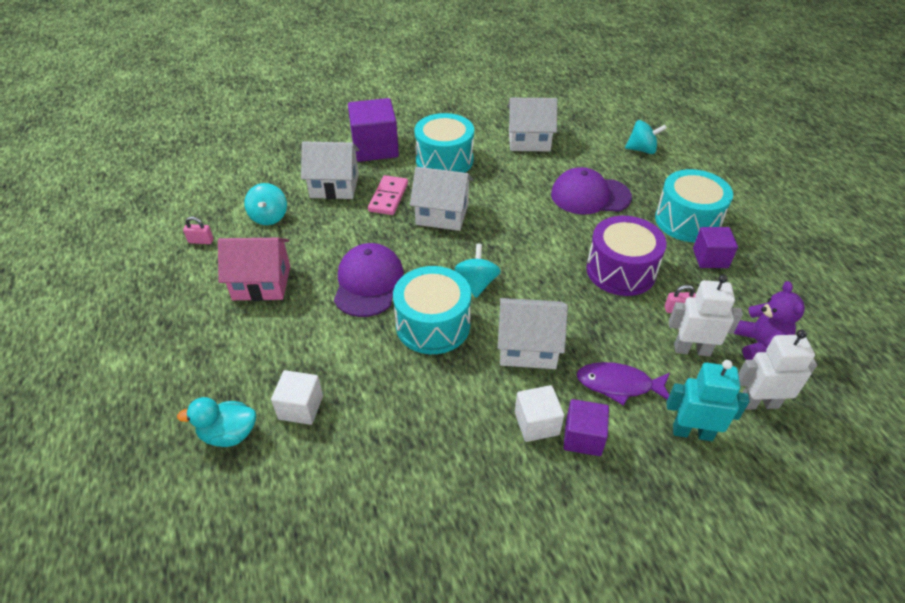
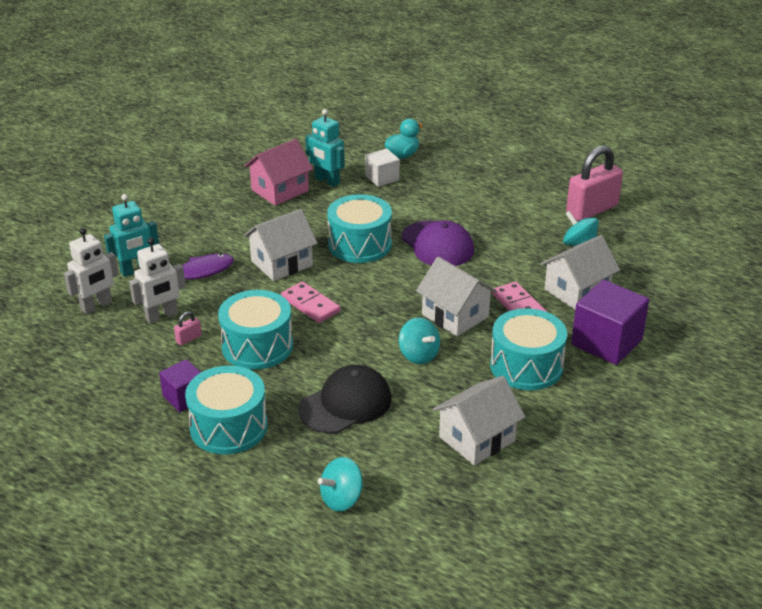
camera: 140 degrees right, 10 degrees down
(201, 241) = (592, 210): pink padlock -> pink padlock, size x2.49
(261, 283) = (506, 211): pink house -> pink house (280, 190)
(361, 447) = (326, 181): none -> turquoise robot
(442, 214) = (455, 315): white house -> white house turned 75 degrees clockwise
(477, 283) = (361, 281): turquoise spinning top -> turquoise spinning top (418, 355)
(536, 423) = (238, 231): white cube -> none
(543, 285) = (310, 305): none -> pink domino
(583, 437) = (204, 238): purple cube -> none
(590, 196) = (345, 404): purple cap -> black cap
(621, 271) = (257, 346): purple drum -> turquoise drum
(759, 344) = (109, 344): purple teddy bear -> none

